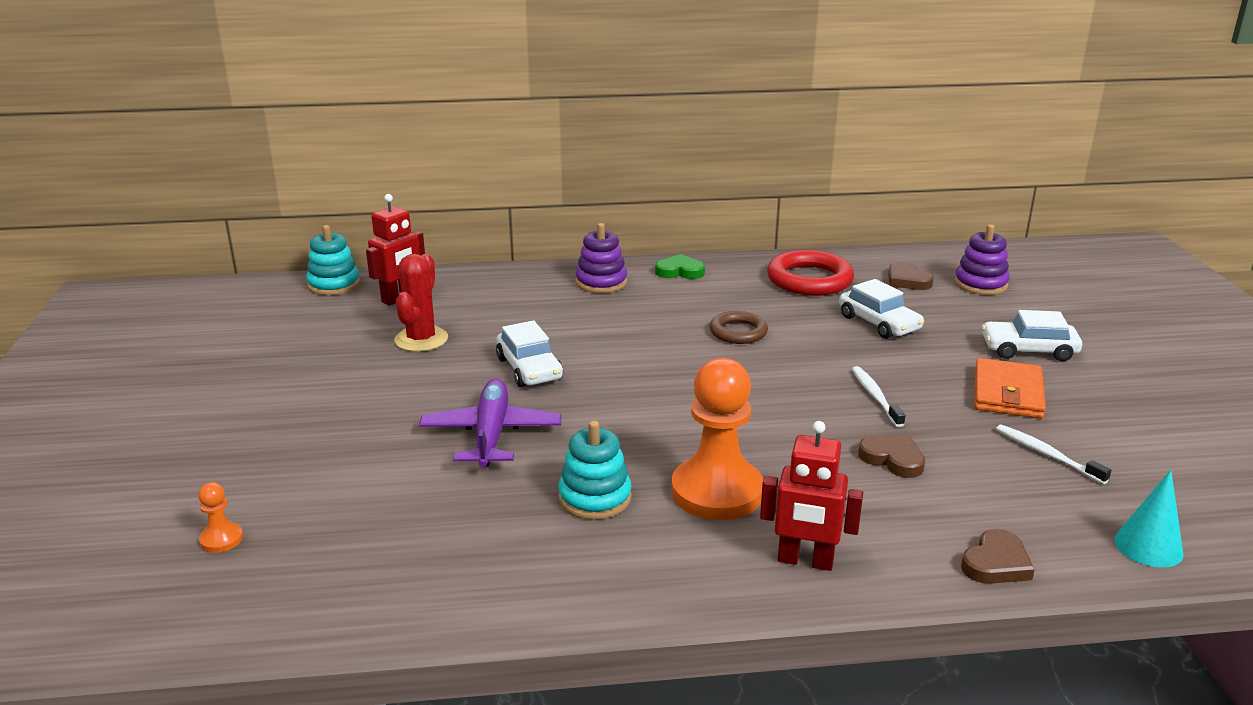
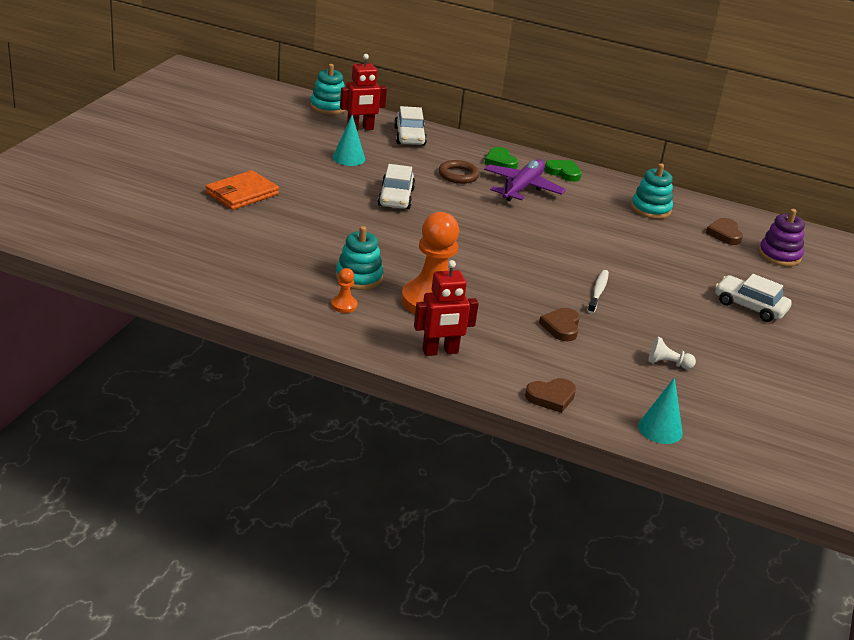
camera: 25 degrees right, 5 degrees up
(221, 539) = (150, 222): orange pawn -> orange pawn (344, 305)
(421, 339) = (348, 158): red cactus -> turquoise cone
(491, 434) = (336, 224): purple plane -> purple plane (522, 188)
(601, 282) = (500, 162): purple stacking toy -> green heart
(738, 332) = (555, 223): brown ring -> brown ring (458, 175)
(805, 561) = (440, 351): red robot -> red robot turned 60 degrees counterclockwise
(809, 280) = (650, 209): red ring -> turquoise stacking toy
(879, 323) = (663, 252): white car -> white car (409, 136)
(893, 459) = (561, 327): brown heart -> brown heart turned 150 degrees counterclockwise
(1007, 393) = (693, 324): orange wallet -> orange wallet (242, 194)
(1047, 455) = (668, 364): white toothbrush -> white pawn

